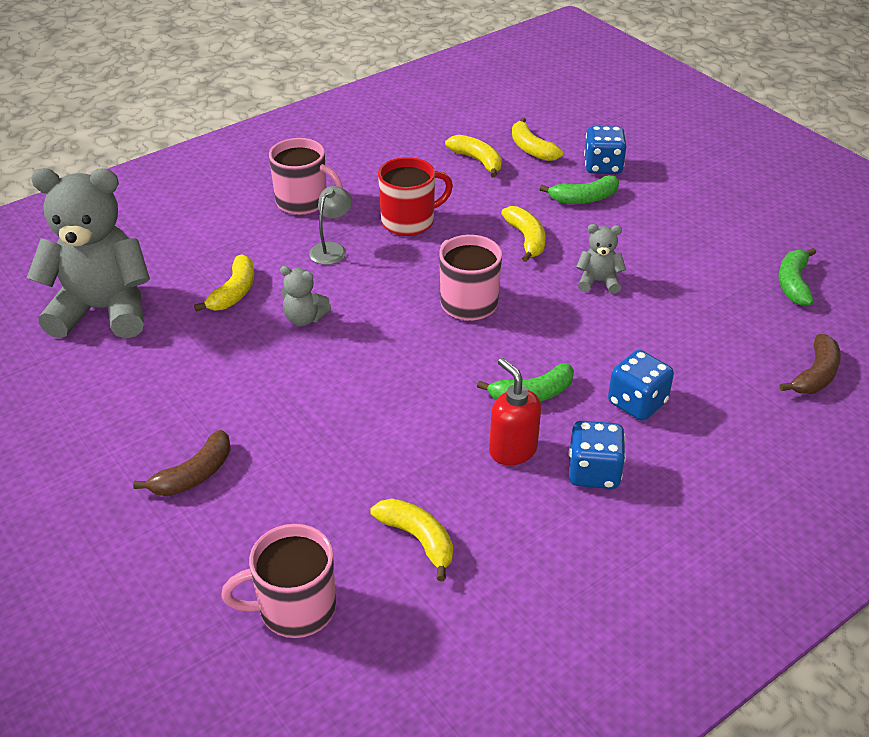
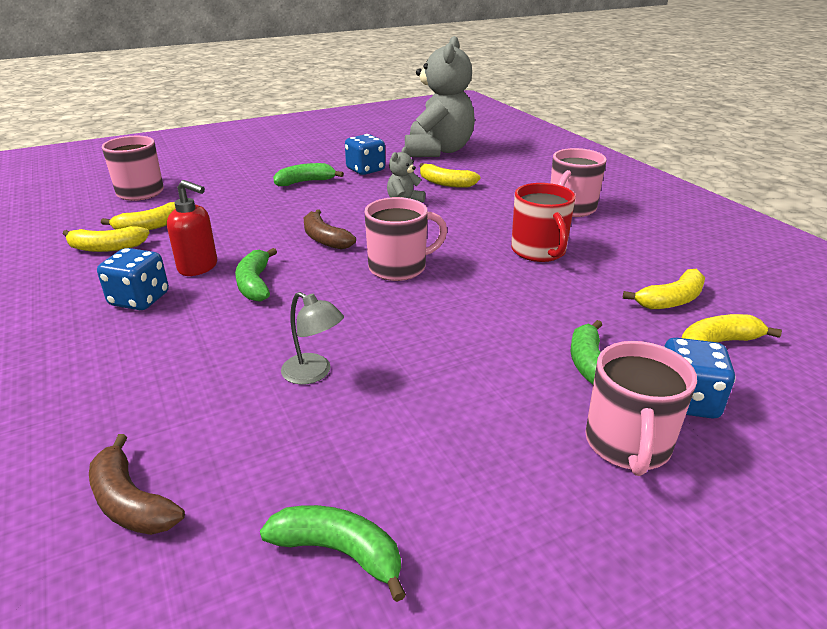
camera: 100 degrees right, 10 degrees down
(194, 474) = (269, 171): brown banana -> brown banana (325, 239)
(238, 422) = (305, 182): none -> green banana
(332, 249) = (496, 216): grey lamp -> grey lamp (314, 373)
(512, 450) = (198, 267): red soap dispenser -> red soap dispenser turned 45 degrees clockwise
(526, 239) = (501, 312): yellow banana -> yellow banana (107, 248)
(598, 282) = (407, 348): grey teddy bear -> none
(637, 403) = (200, 338): blue dice -> blue dice (365, 170)
(655, 189) = (627, 444): none -> pink mug

